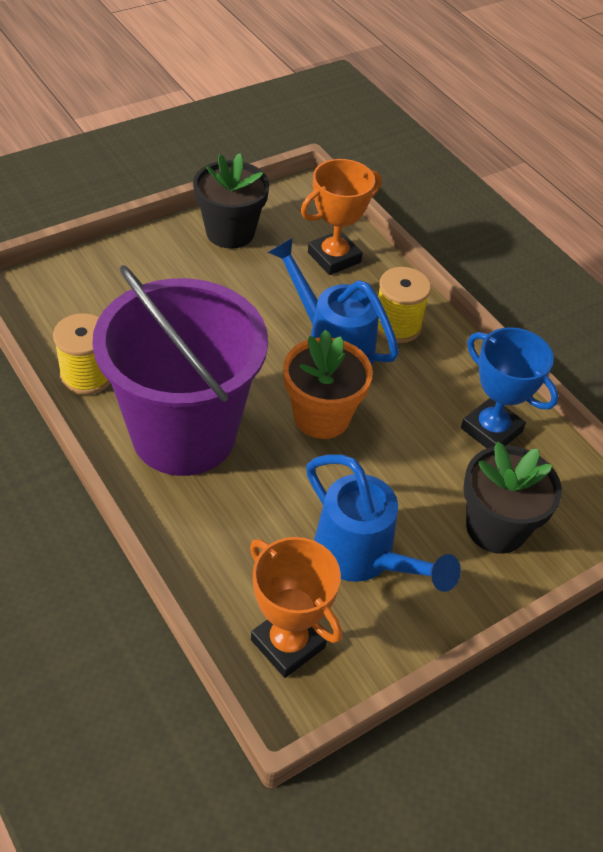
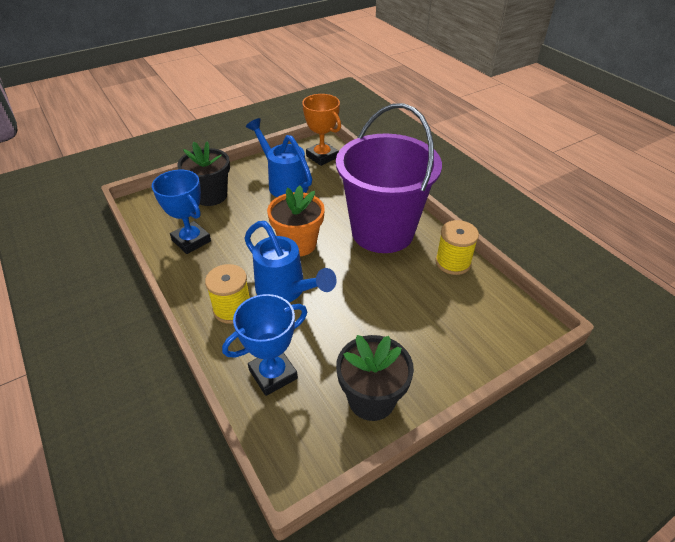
camera: 175 degrees left, 5 degrees down
(334, 257) = (273, 374): orange trophy -> blue trophy

